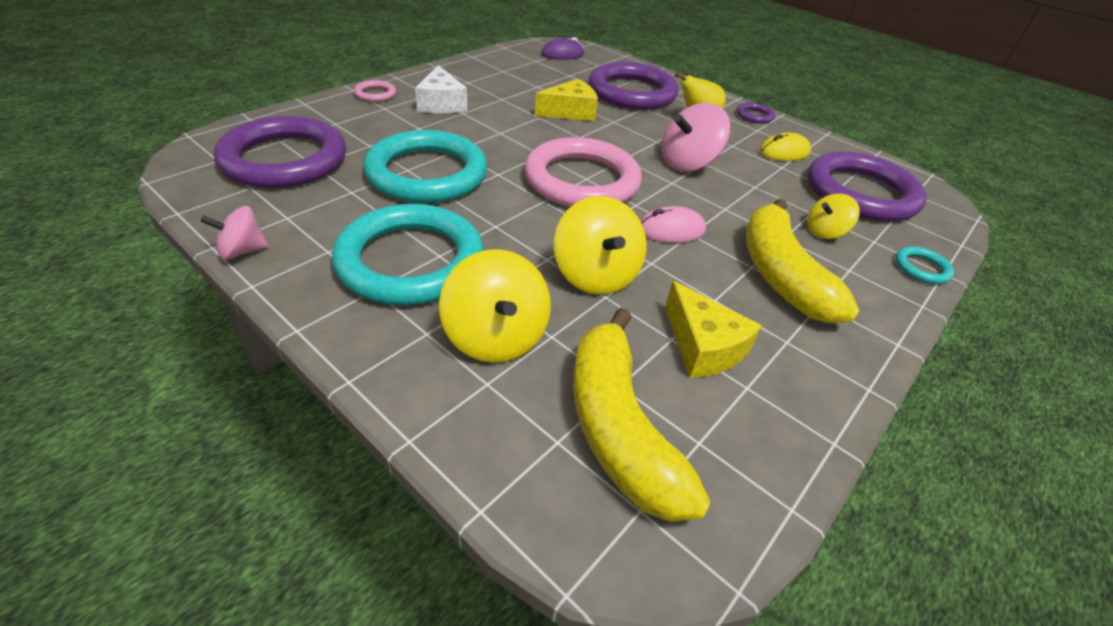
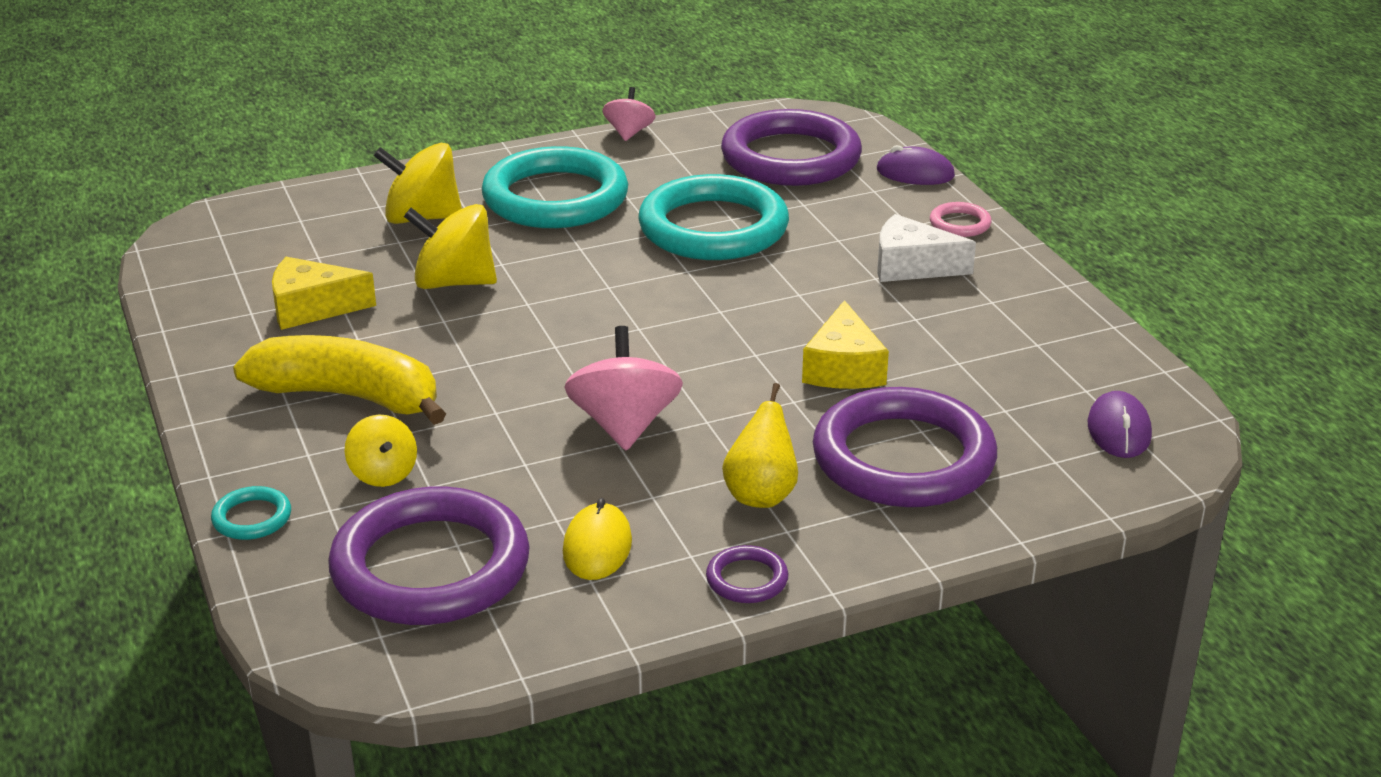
camera: 120 degrees right, 10 degrees down
(301, 112) = (915, 173): none -> purple mouse
(582, 180) = (635, 323): pink ring -> none
(618, 427) = (284, 245): yellow banana -> none
(671, 230) = (486, 353): pink mouse -> none
(824, 232) = (383, 473): yellow spinning top -> yellow spinning top turned 150 degrees clockwise

